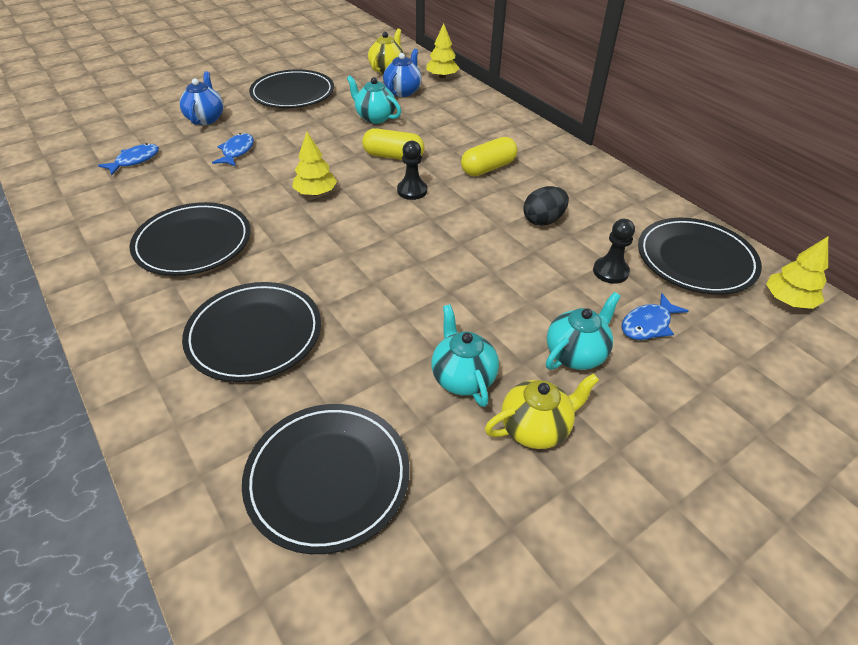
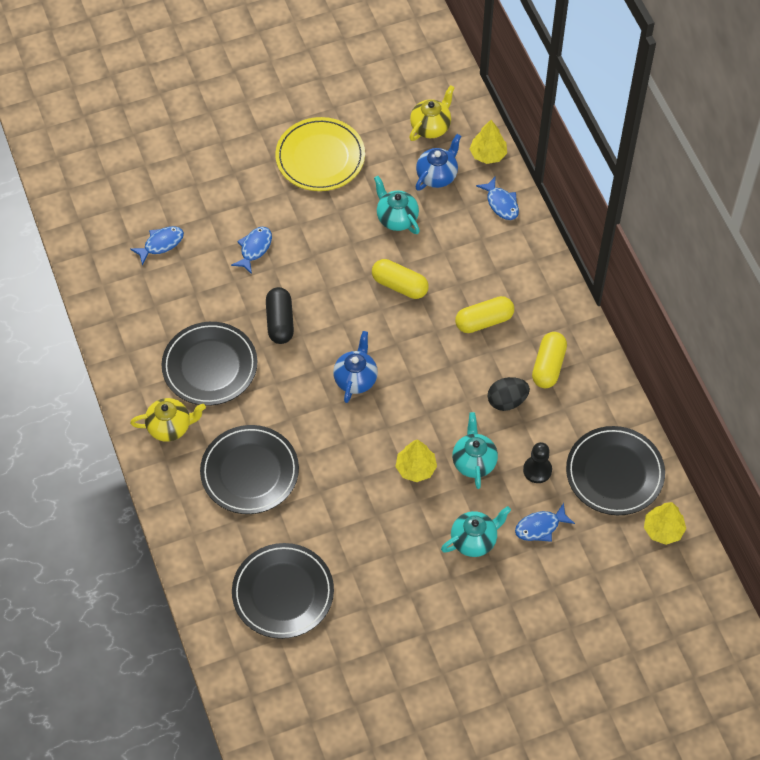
camera: 15 degrees right, 15 degrees up
(206, 119) = (228, 187): blue teapot -> blue teapot (356, 379)
(272, 197) = (280, 322): none -> black capsule
(293, 93) = (320, 157): black plate -> yellow plate
(315, 193) = (318, 324): yellow tree -> yellow tree (415, 468)
(412, 191) = (404, 338): black pawn -> none
(463, 377) = (387, 541): turquoise teapot -> turquoise teapot (474, 462)
(467, 99) = (501, 203): none -> blue fish
(536, 428) = (422, 590): yellow teapot -> yellow teapot (170, 427)
(570, 189) = (548, 366): none -> yellow capsule

